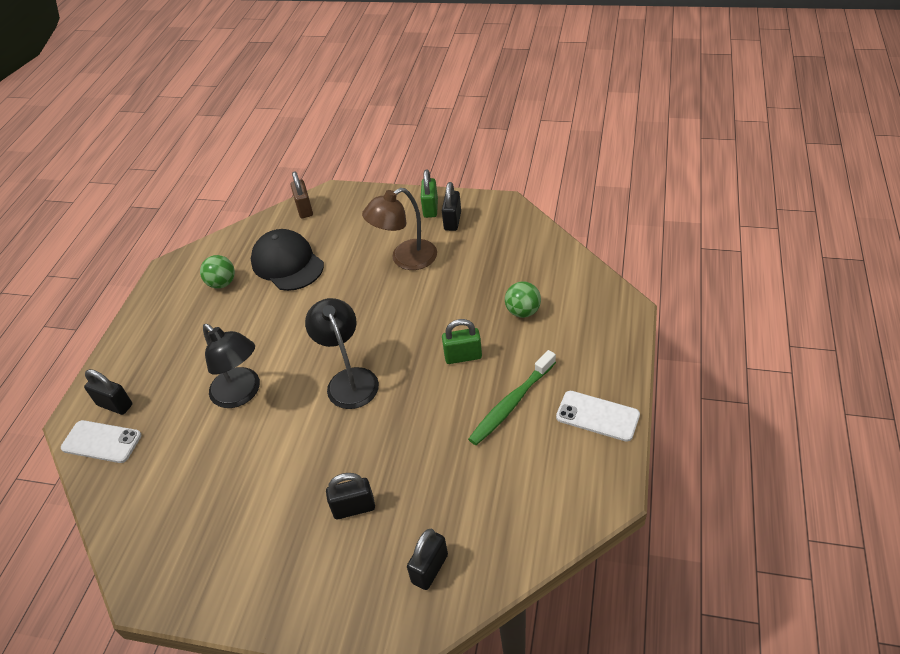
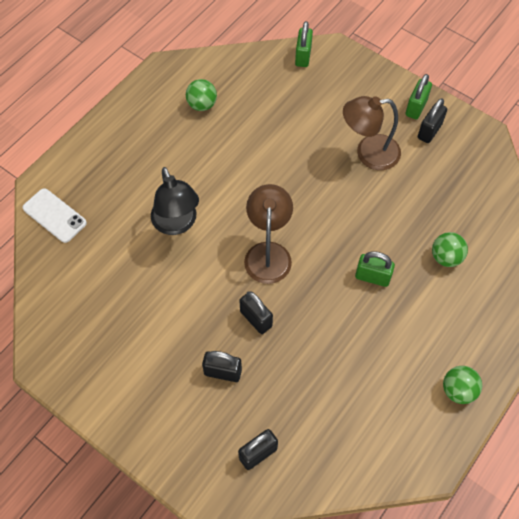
camera: 20 degrees right, 15 degrees up
(115, 405) = (75, 186): black padlock -> black padlock (256, 319)
(287, 263) = (264, 109): black cap -> none
(304, 209) = (303, 56): brown padlock -> green padlock
(349, 379) = (268, 253): black lamp -> brown lamp
(511, 403) = (391, 342): green toothbrush -> none
(597, 416) = (458, 390): white phone -> green ball

